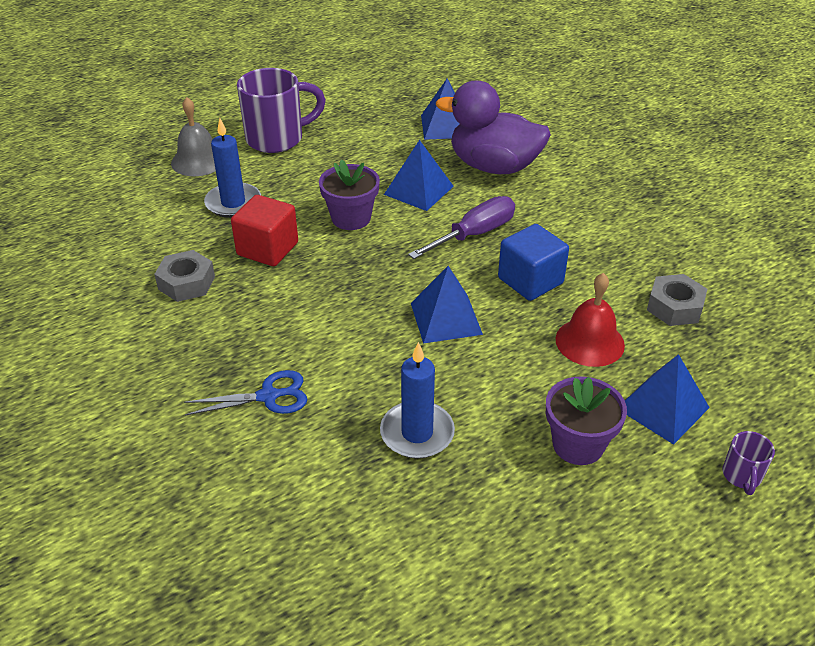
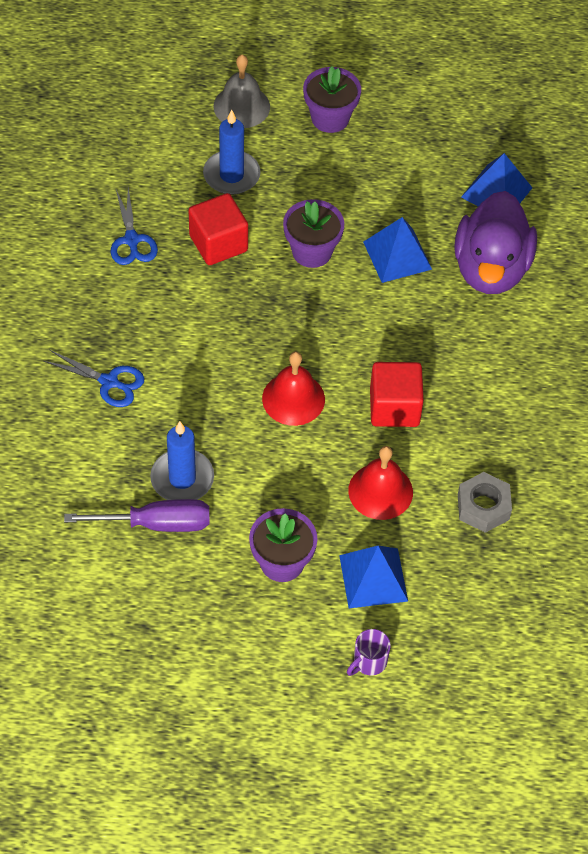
camera: 35 degrees right, 15 degrees up
(186, 283) = (131, 240): grey nut -> blue scissors
(277, 139) = (330, 118): purple mug -> purple flower pot
(446, 318) = (293, 399): blue pyramid -> red bell
(473, 234) = (396, 332): purple screwdriver -> purple screwdriver (156, 524)
(494, 166) = (491, 269): purple duck -> purple duck turned 135 degrees counterclockwise
(530, 281) = (394, 407): blue cube -> red cube

